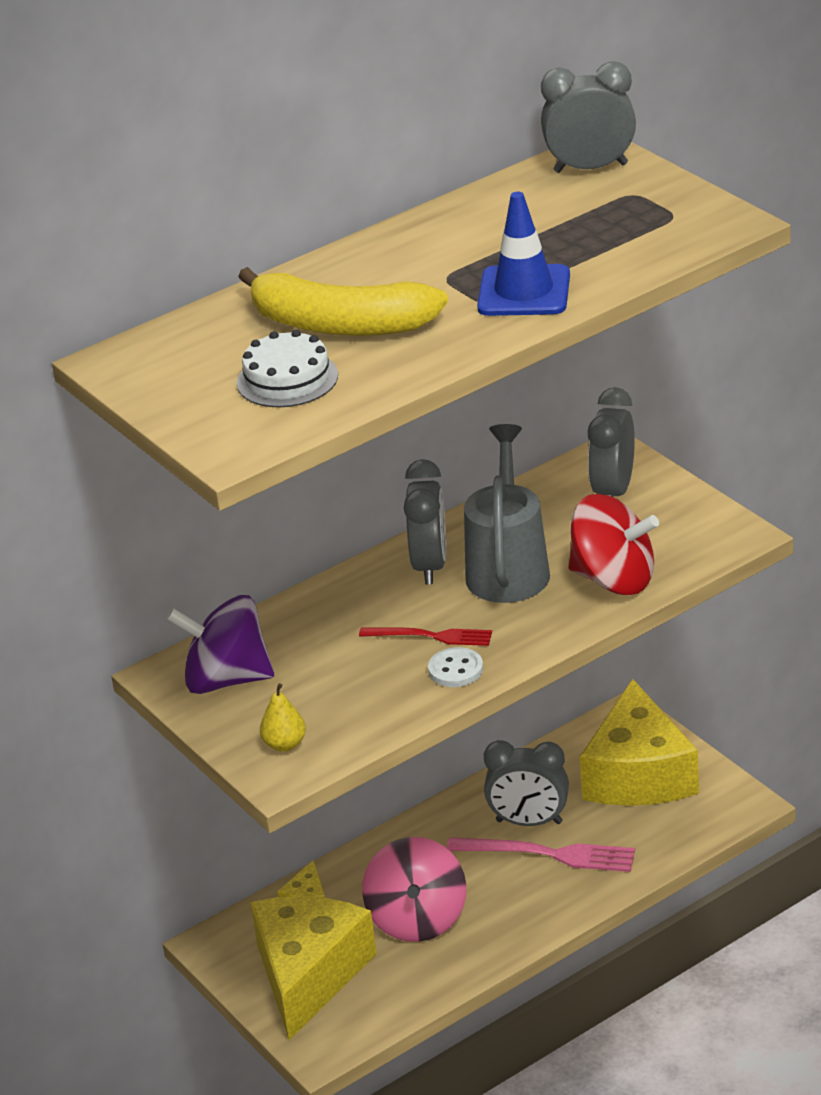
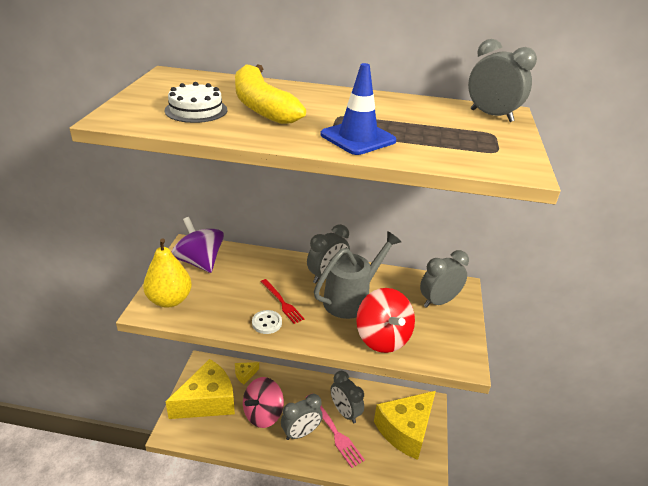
camera: 40 degrees right, 0 degrees up
(285, 744) = (169, 300): yellow pear -> yellow pear, size x1.93
(506, 894) = (301, 433): none -> grey clock

